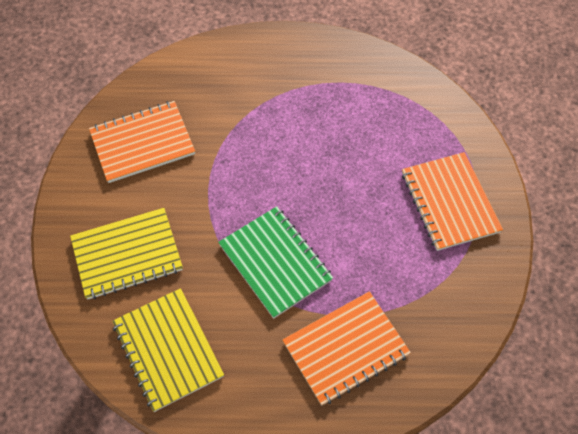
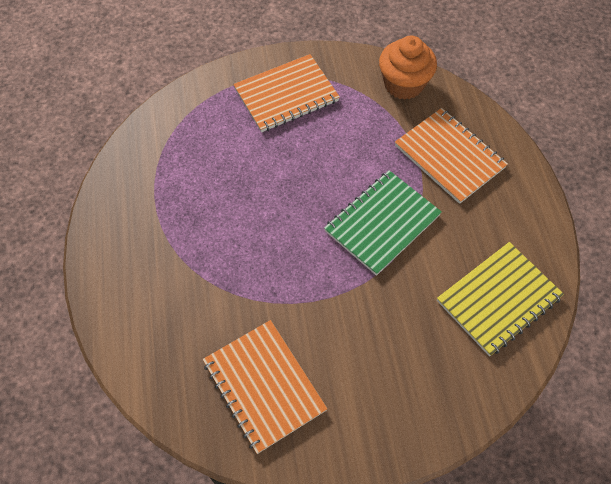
camera: 100 degrees left, 0 degrees up
(127, 255) = (410, 365): yellow notebook -> none
(455, 324) = (403, 84): none -> orange cupcake

